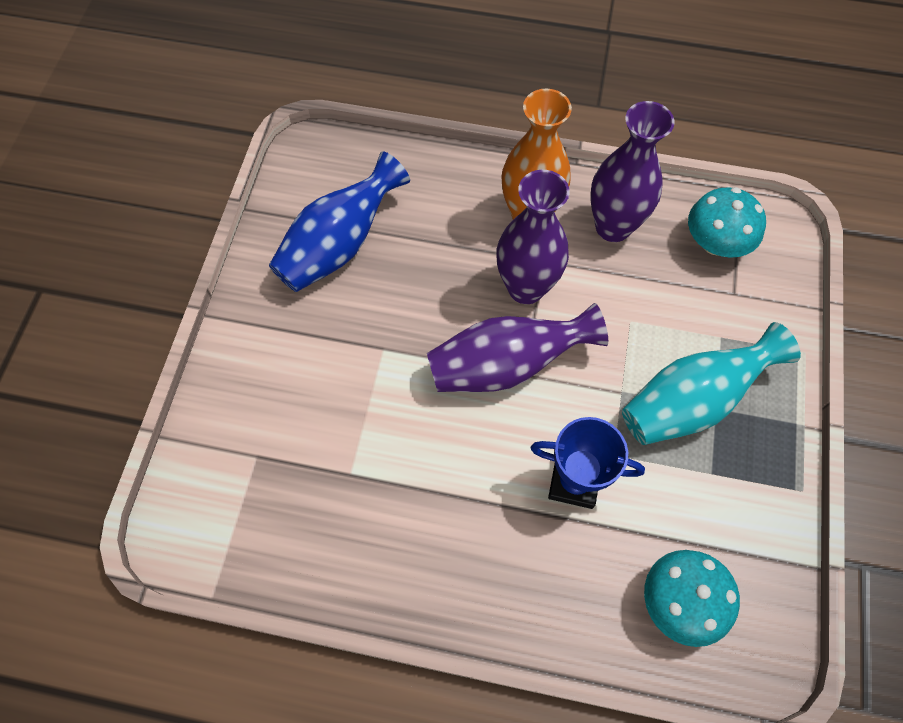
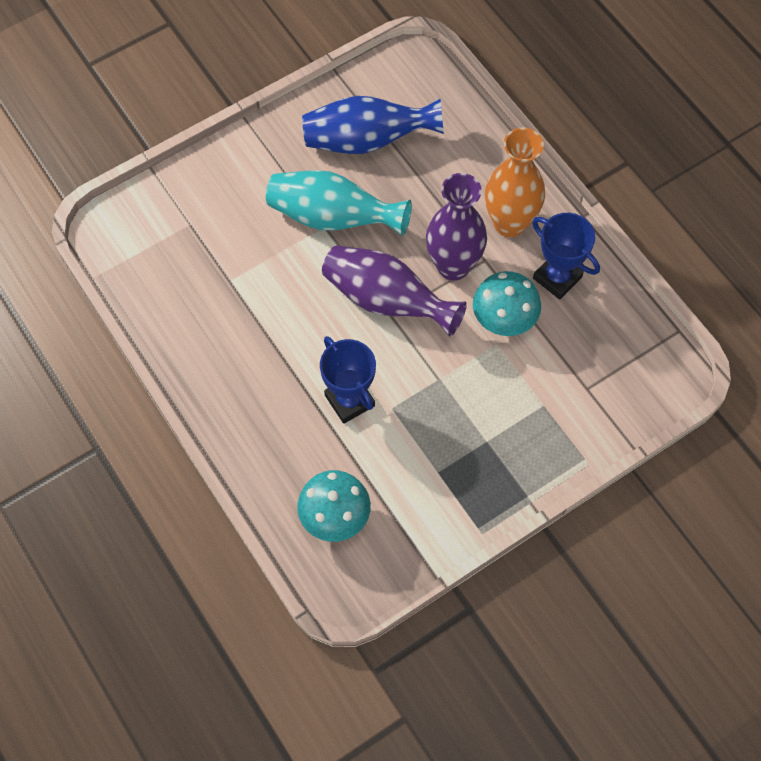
camera: 45 degrees right, 0 degrees up
(613, 227) = (557, 277): purple vase -> blue trophy
(692, 401) = (476, 423): turquoise vase -> turquoise vase (333, 217)
(715, 243) = (615, 347): turquoise mushroom -> turquoise mushroom (504, 318)

